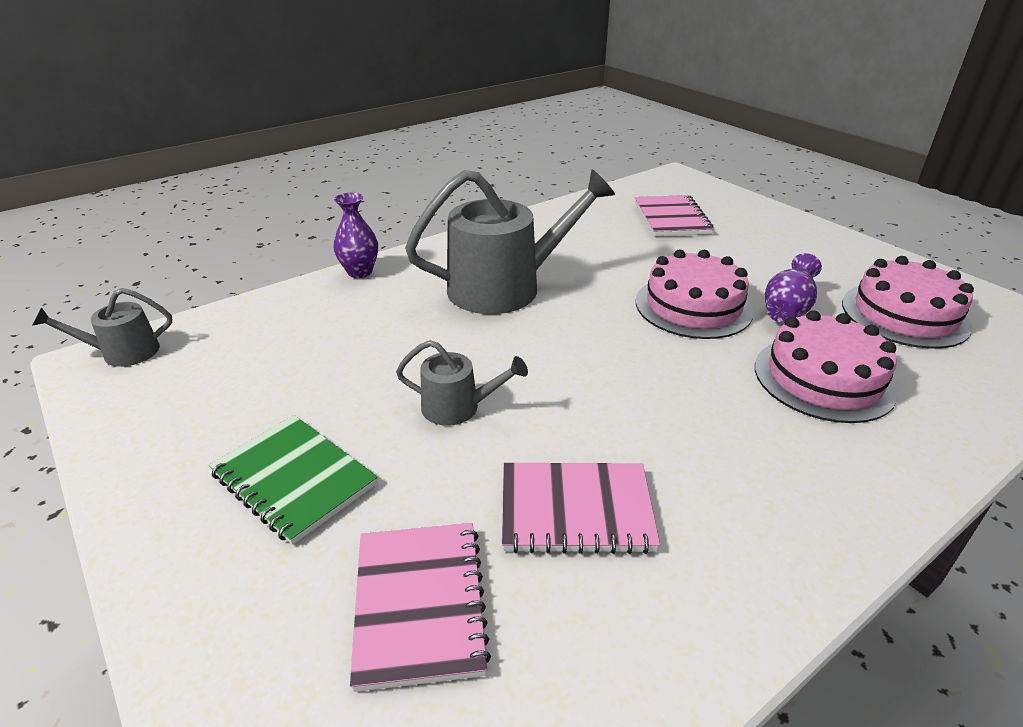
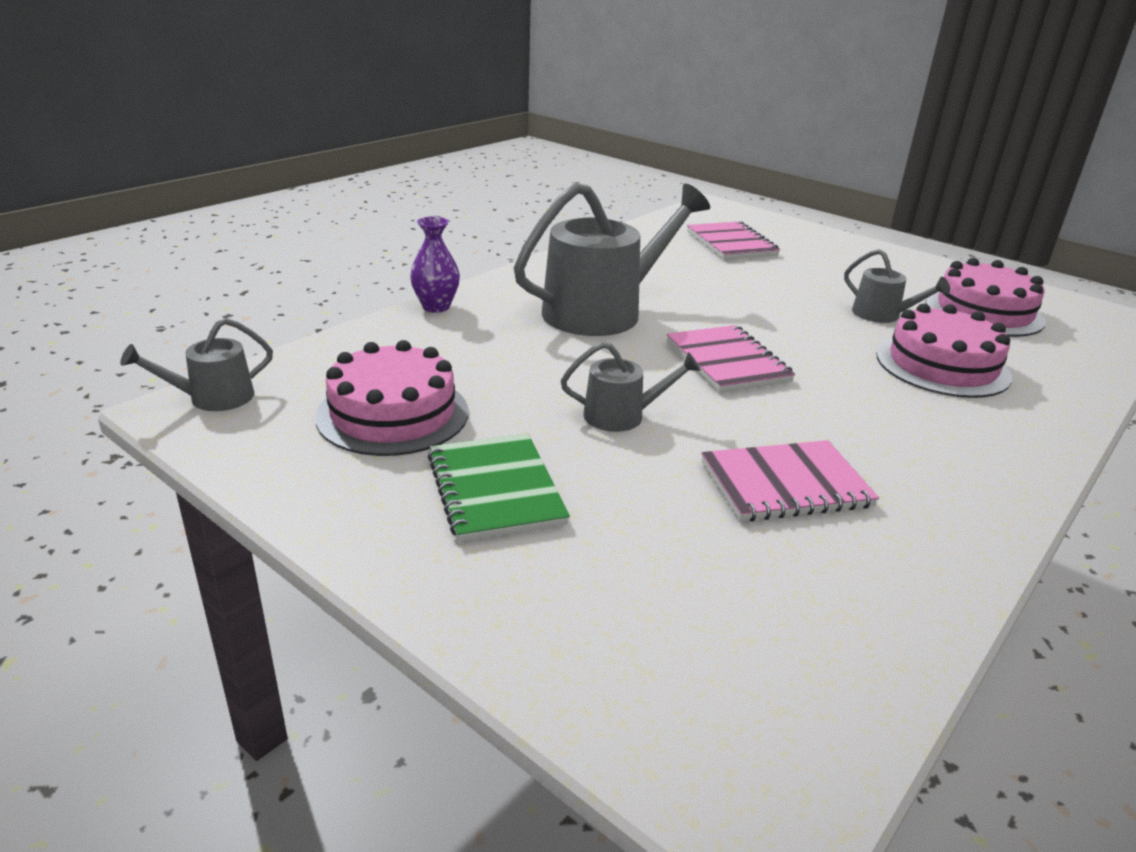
camera: 15 degrees left, 5 degrees down
(294, 479) = (495, 489): green notebook -> green notebook turned 45 degrees clockwise
(420, 604) = (688, 570): pink notebook -> pink notebook (727, 362)
(693, 306) = (795, 317): pink cake -> pink cake (393, 414)
(786, 310) = (881, 315): purple vase -> grey watering can

